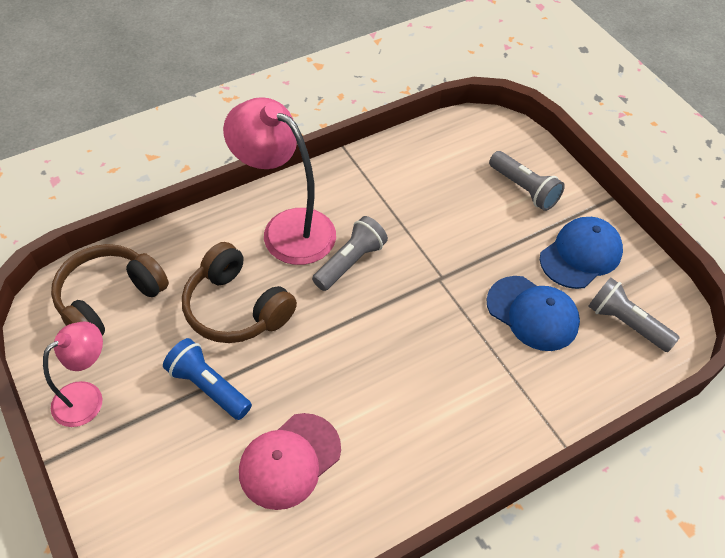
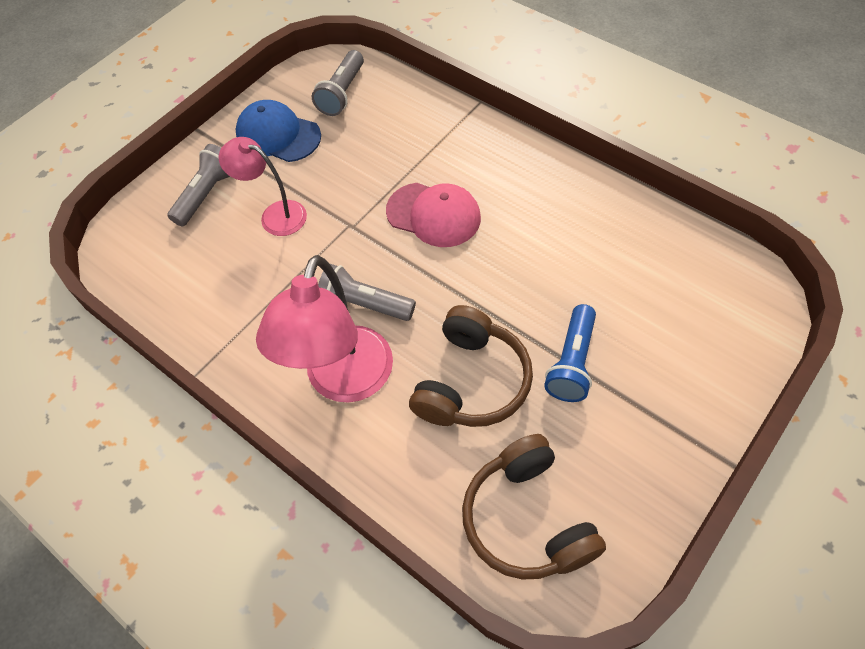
camera: 105 degrees left, 5 degrees up
(87, 397) = (649, 468): pink lamp -> pink lamp (275, 215)
(109, 300) = (528, 519): brown headphones -> brown headphones turned 45 degrees clockwise
(289, 461) = (600, 267): pink cap -> pink cap (433, 215)
(532, 313) = (360, 151): blue cap -> none

